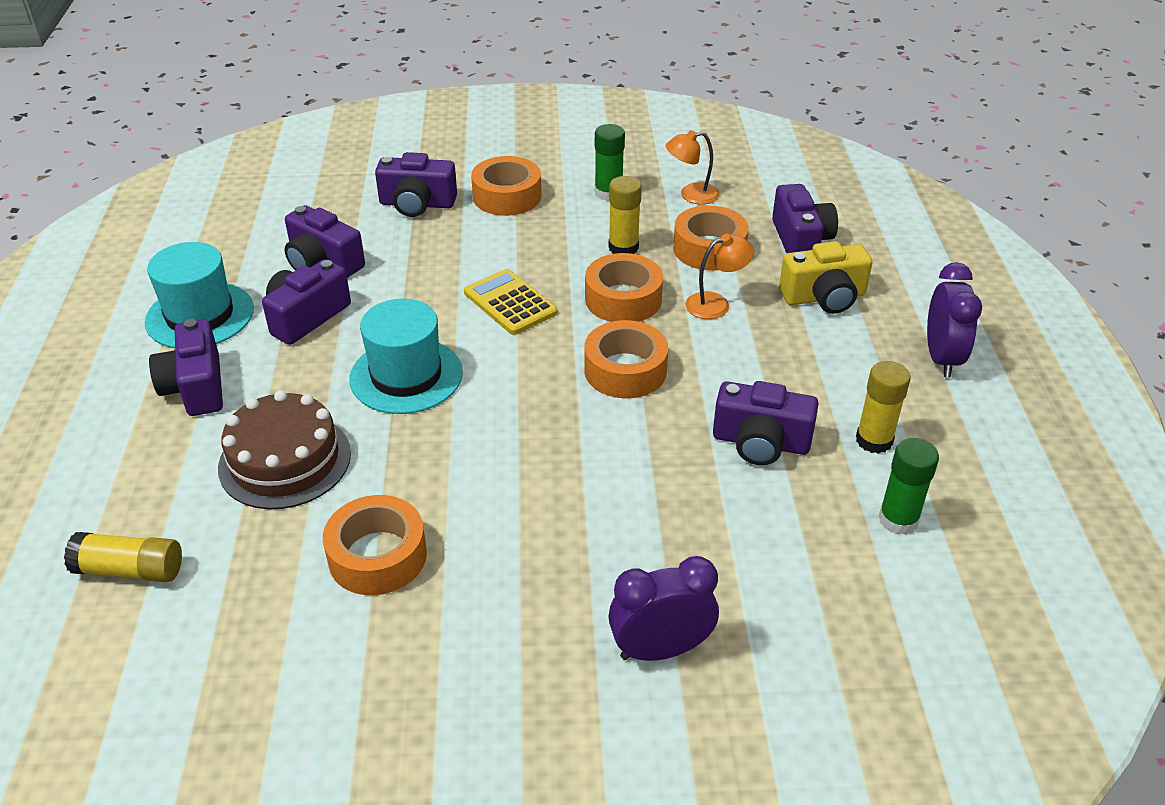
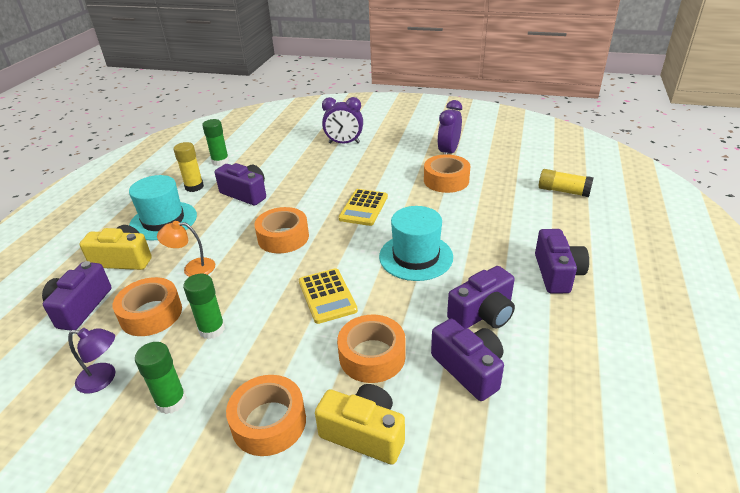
camera: 160 degrees left, 5 degrees down
(200, 315) = (572, 332): turquoise hat -> turquoise hat (163, 221)
(285, 460) = (492, 223): brown cake -> none
(417, 204) = (364, 433): purple camera -> yellow camera
(522, 451) = (363, 208): none -> yellow calculator
(623, 247) = (212, 329): yellow glue stick -> green glue stick
(623, 299) = (248, 283): orange tape -> orange tape (372, 356)
(691, 195) = (103, 379): orange lamp -> purple lamp
(941, 358) = (112, 214): purple clock -> purple clock (448, 152)

